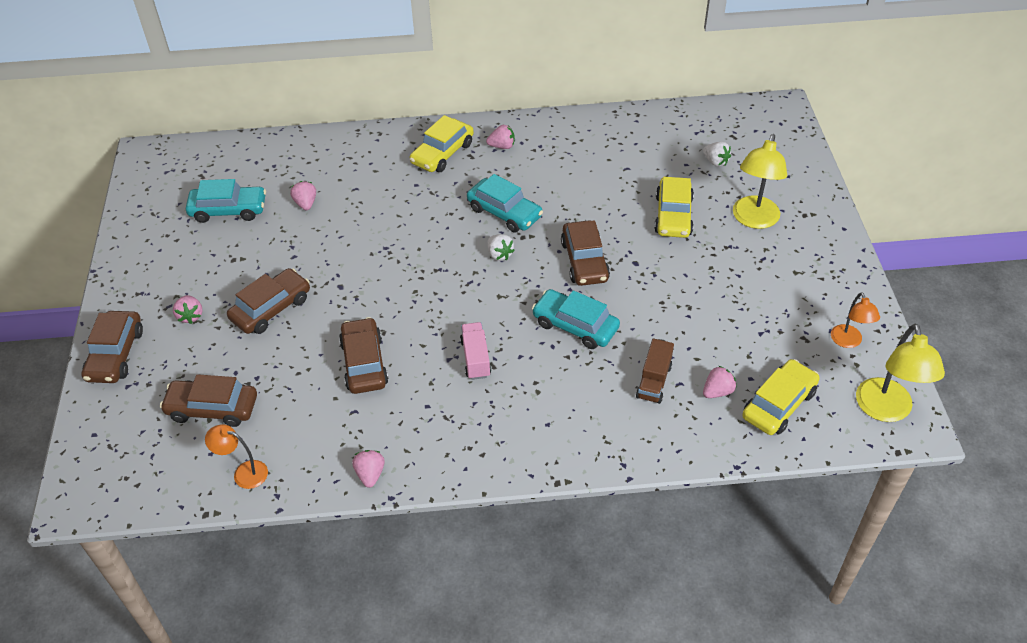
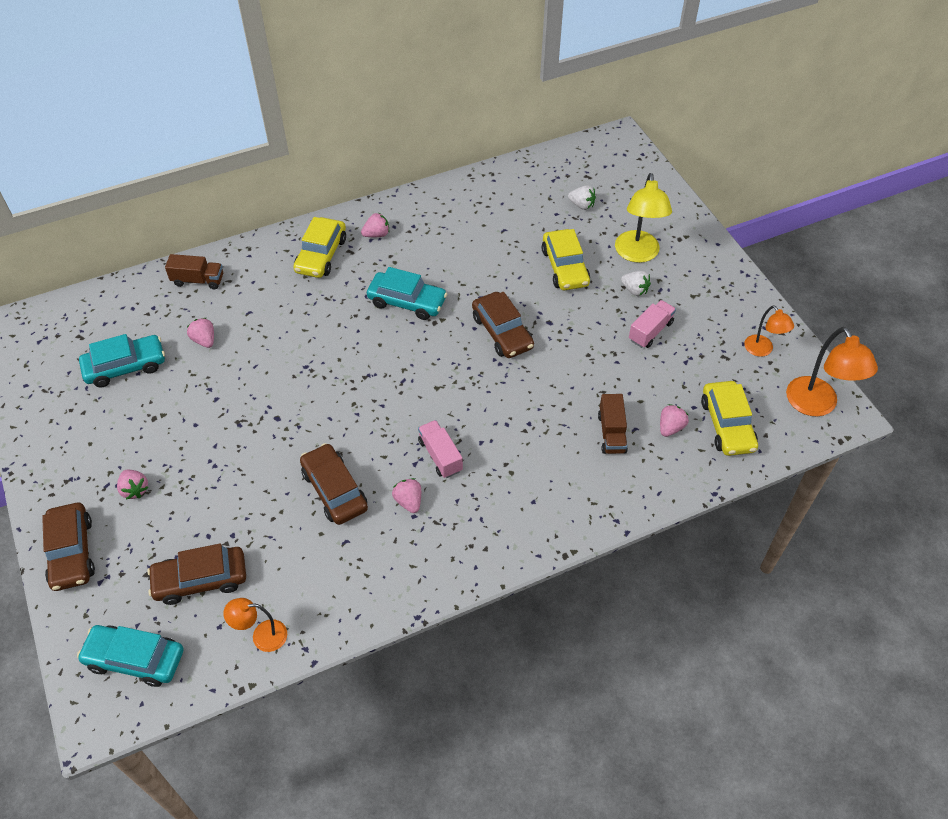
camera: 20 degrees left, 5 degrees up
(271, 308) = (216, 459): brown car -> none
(323, 151) = (198, 280): none -> brown truck
(370, 474) = (388, 600): pink strawberry -> pink strawberry (409, 501)
(499, 254) = (420, 345): white strawberry -> white strawberry (634, 290)
(575, 326) = (519, 398): turquoise car -> turquoise car (135, 659)
(736, 295) = (650, 331): none -> pink truck
(779, 404) = (727, 425): yellow car -> yellow car turned 150 degrees clockwise
(886, 410) = (816, 405): yellow lamp -> orange lamp

